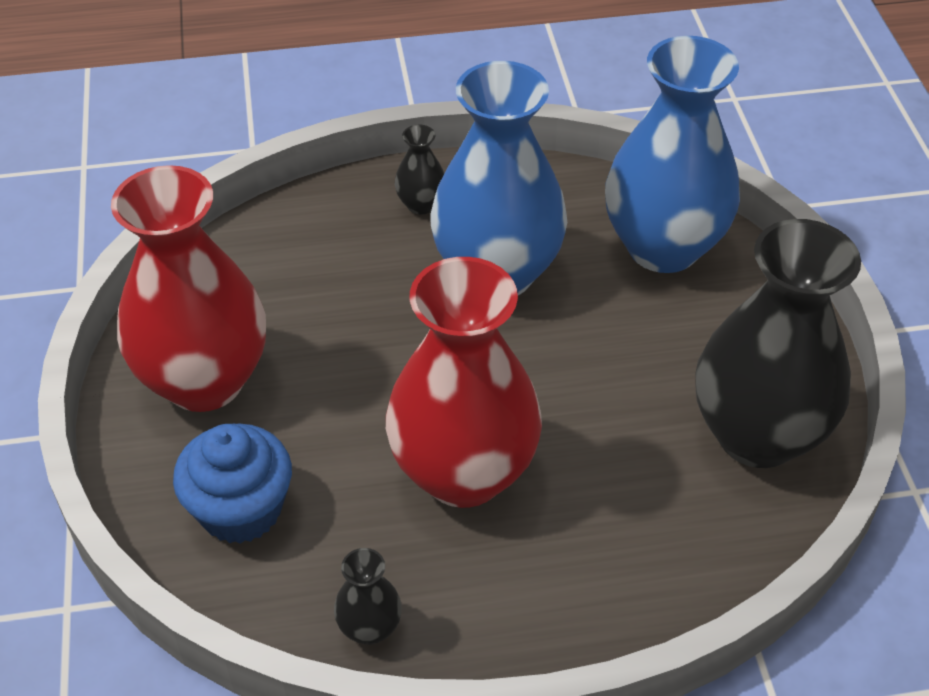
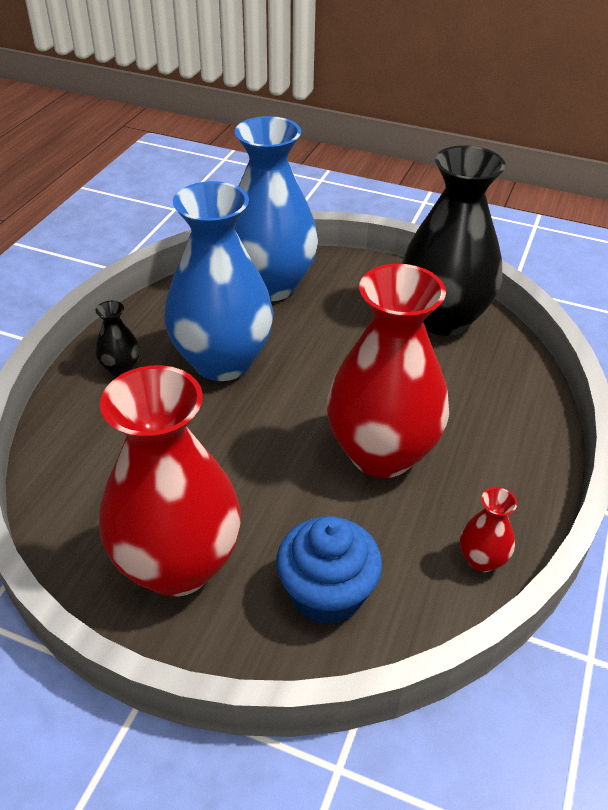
camera: 60 degrees left, 5 degrees down
(369, 628) = (481, 559): black vase -> red vase

